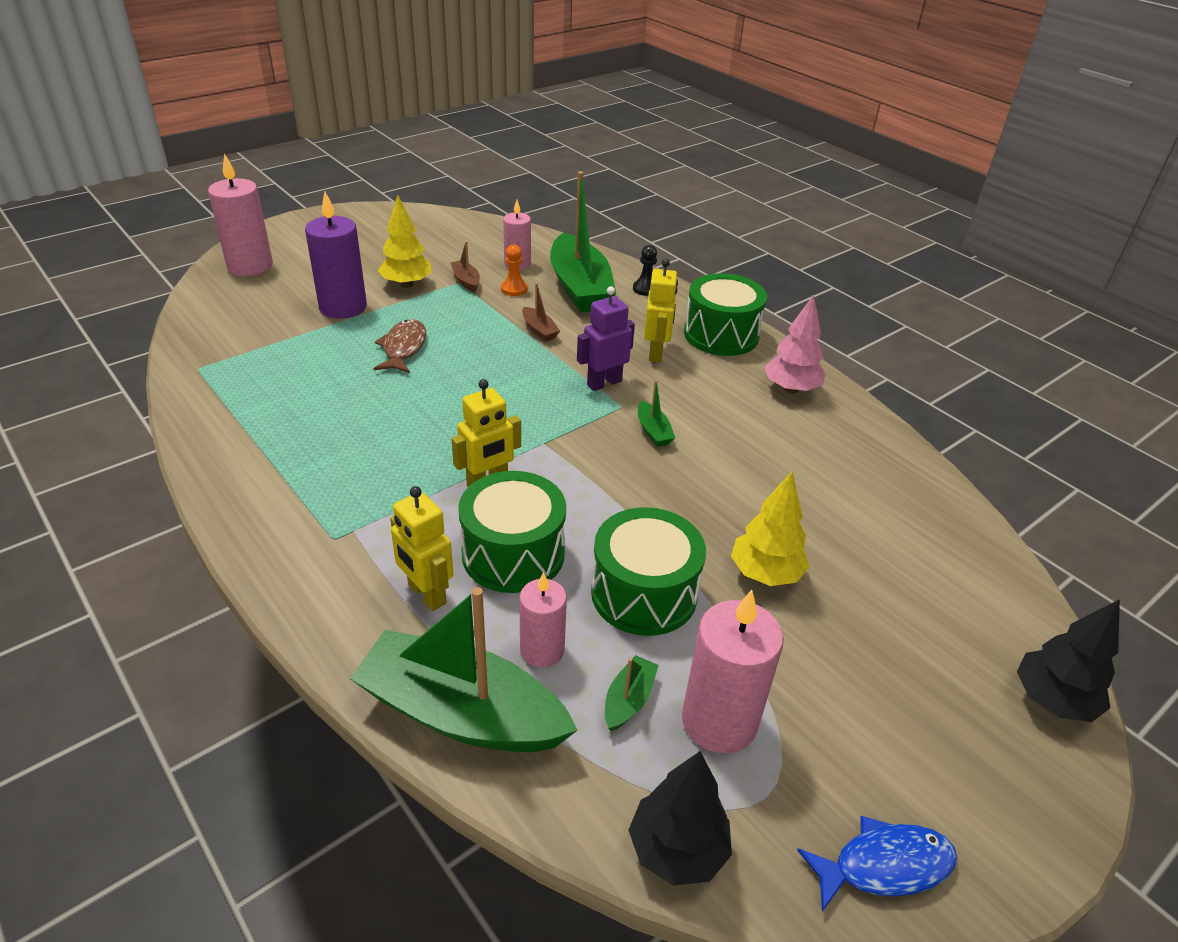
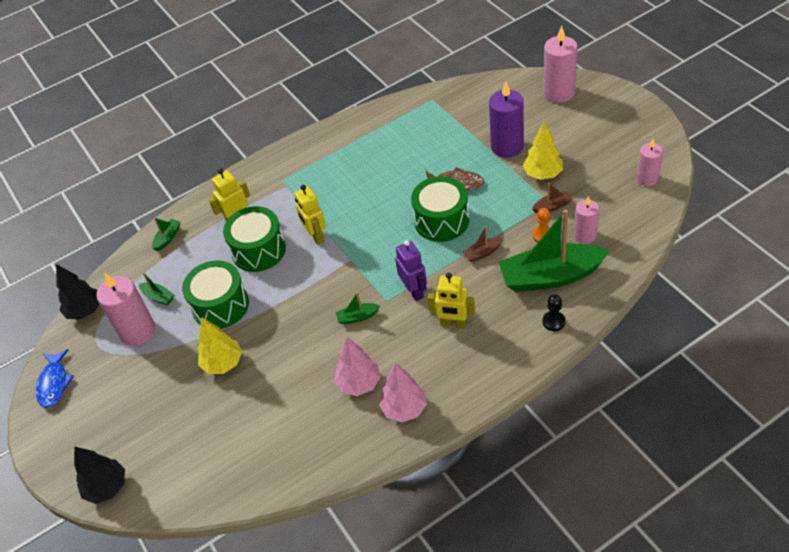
camera: 105 degrees right, 10 degrees up
(462, 713) = (167, 238): green boat -> green boat, size x0.41
(542, 650) = (194, 264): pink candle -> pink candle (647, 179)
(721, 335) = (482, 370): green drum -> green drum (441, 220)
(764, 426) = (359, 383): none -> pink tree

